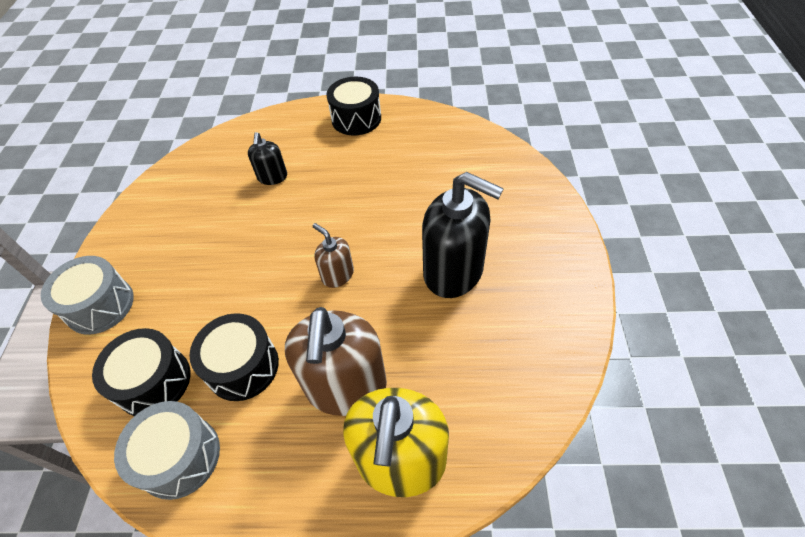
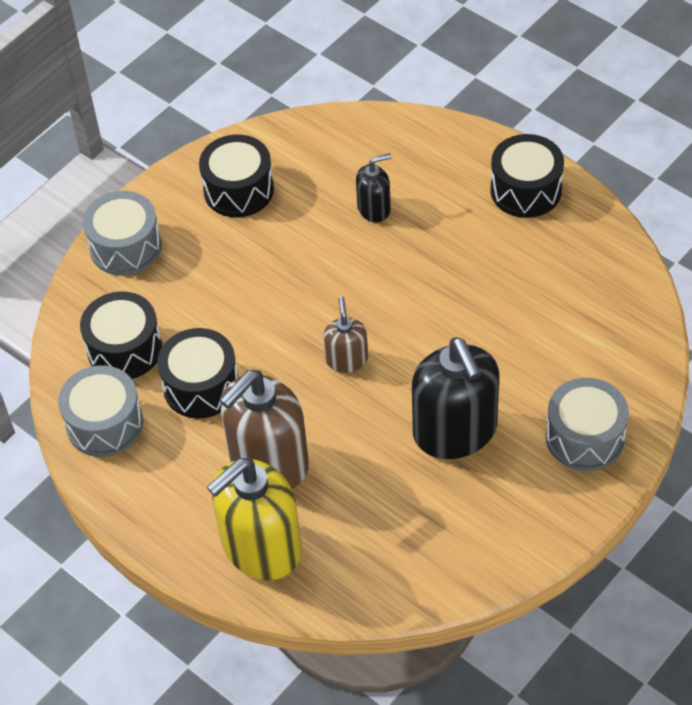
camera: 40 degrees right, 0 degrees up
(165, 218) = (238, 190): none -> black drum
(272, 177) = (374, 209): black soap dispenser -> black soap dispenser turned 150 degrees counterclockwise
(531, 222) = (585, 437): none -> grey drum

